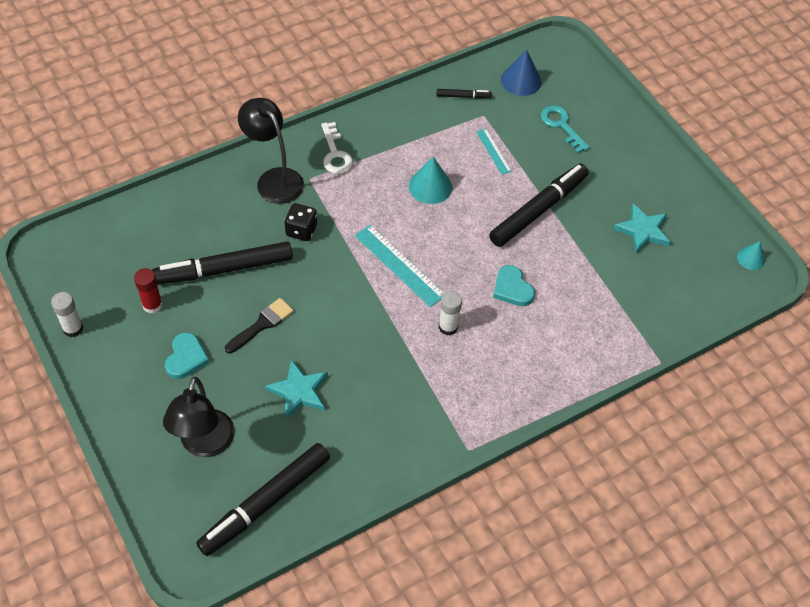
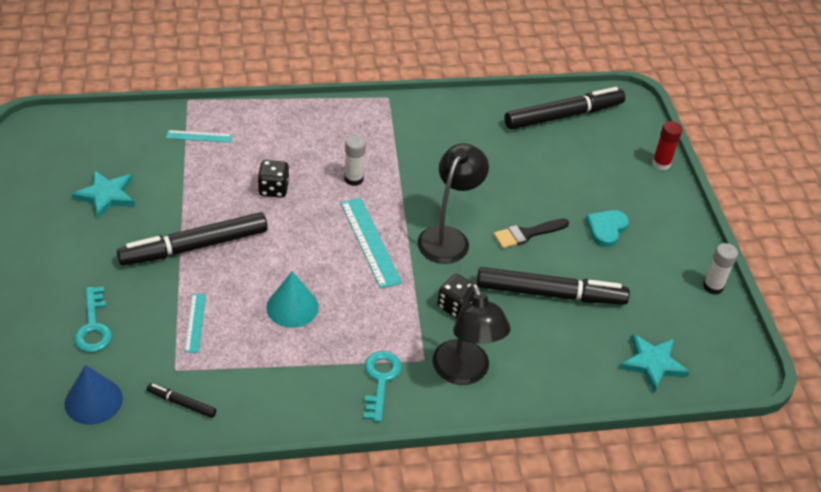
camera: 160 degrees left, 10 degrees down
(152, 305) = (631, 283): red glue stick -> red glue stick (661, 164)
(205, 444) = (603, 164): black lamp -> black lamp (448, 237)
(298, 391) = (511, 174): turquoise star -> turquoise star (653, 364)
(335, 153) = (380, 380): white key -> turquoise key
(512, 288) = (273, 189): turquoise heart -> black dice
(617, 322) = (199, 136): none -> turquoise ruler
(750, 258) = (29, 142): turquoise cone -> none

